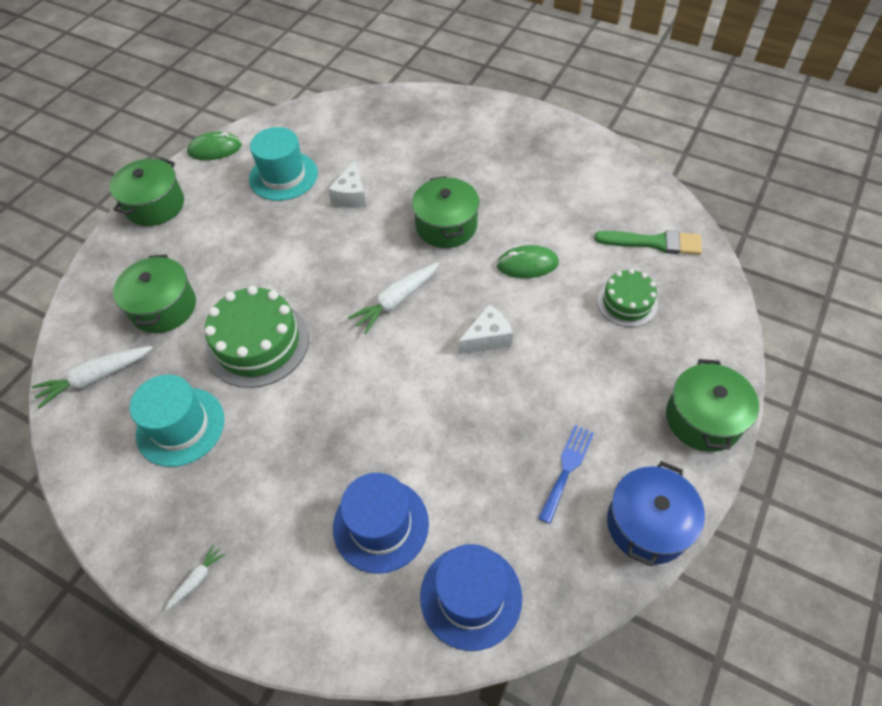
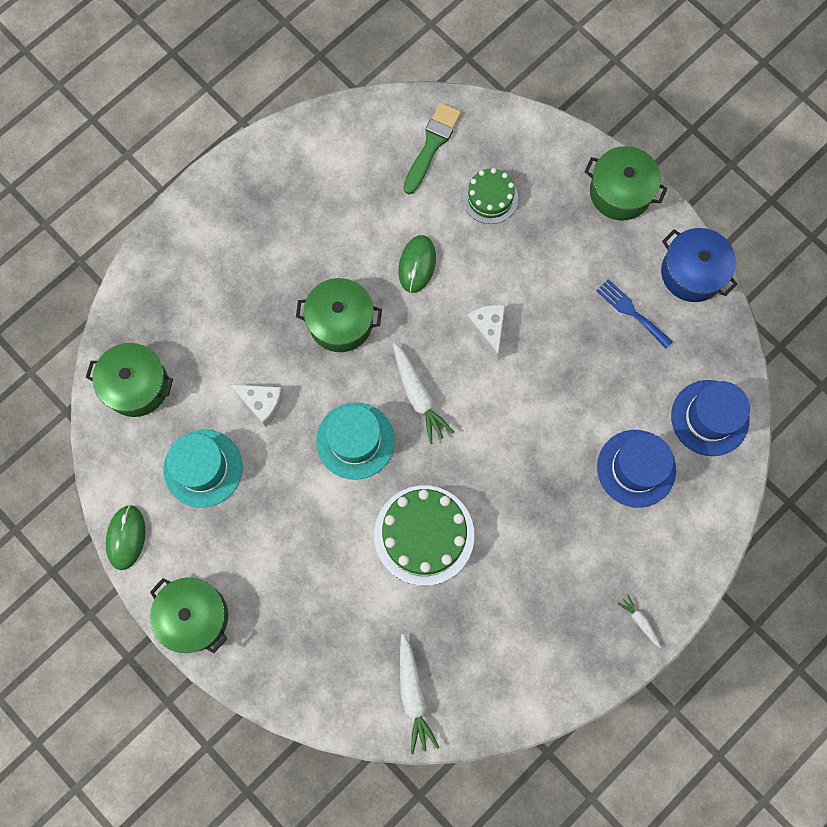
camera: 75 degrees left, 20 degrees up
(163, 307) = (347, 621): green pot -> green pot (136, 385)
(180, 426) = (493, 619): turquoise hat -> turquoise hat (355, 441)

